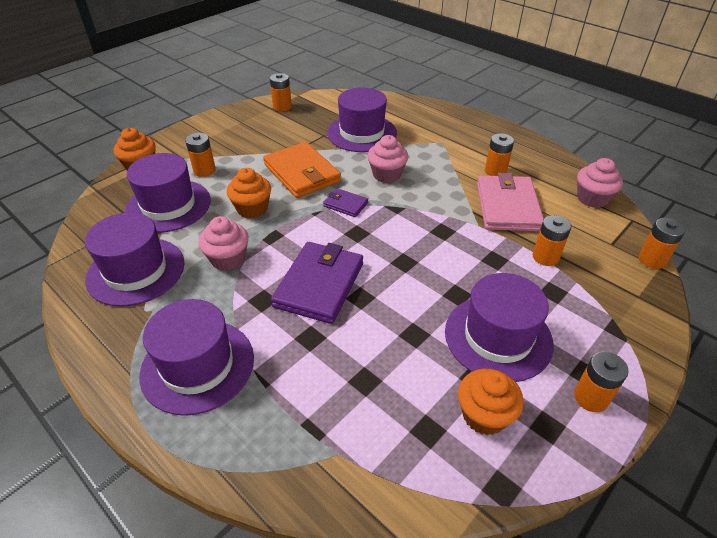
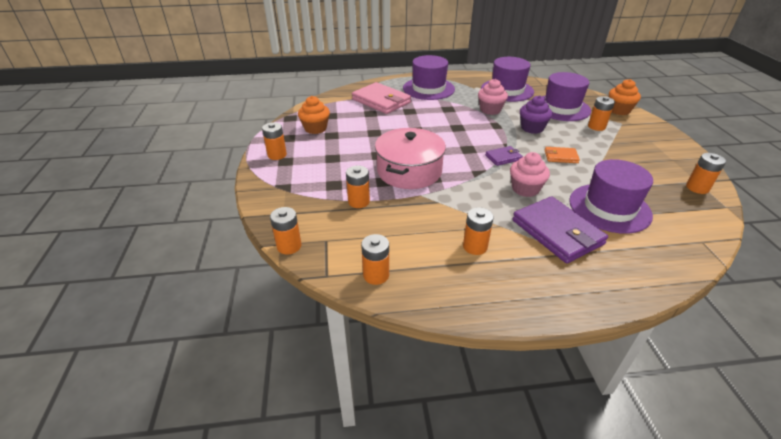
camera: 130 degrees right, 5 degrees down
(252, 209) = (532, 128): orange cupcake -> purple cupcake
(302, 173) = (560, 157): orange wallet -> orange wallet, size x0.50
(319, 285) = (440, 124): purple wallet -> purple wallet (557, 232)
(453, 253) = (409, 171): none -> pink pot
(498, 337) = (339, 151): purple hat -> none
(507, 206) = (423, 220): pink wallet -> pink wallet (381, 101)
(592, 198) = (376, 275): pink cupcake -> orange battery

